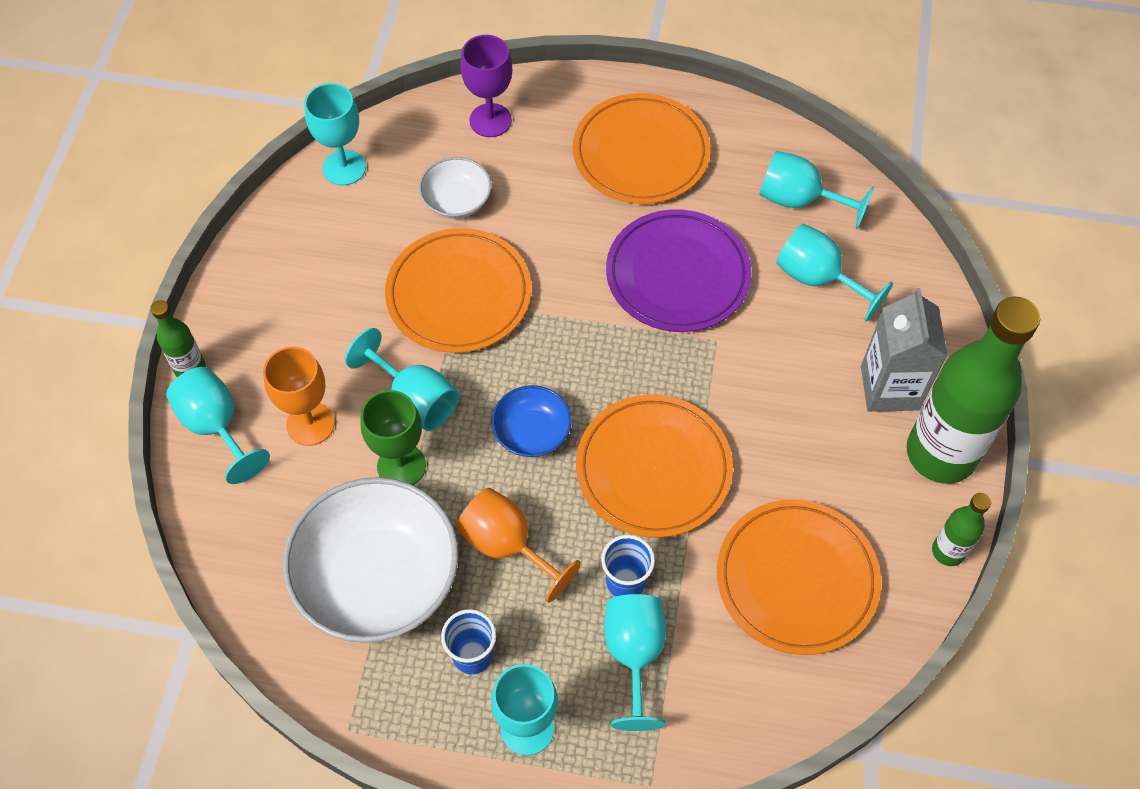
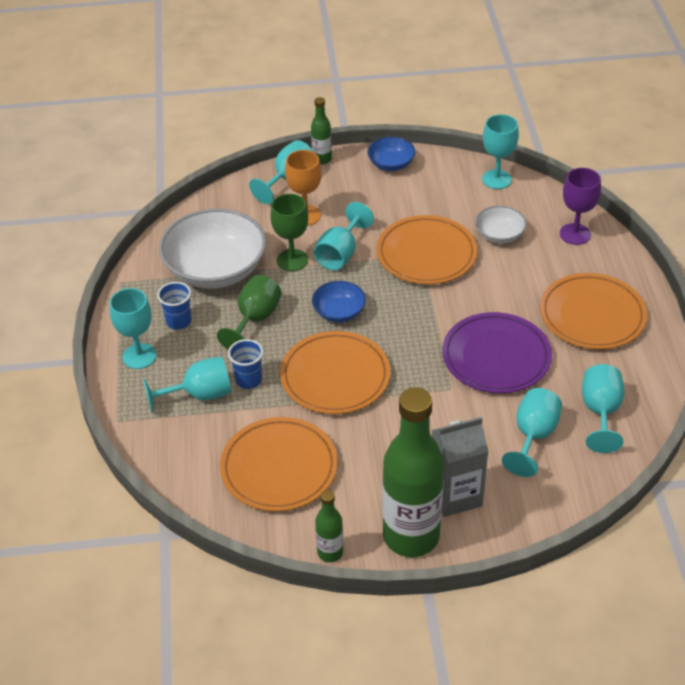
camera: 75 degrees right, 15 degrees down
(247, 282) = (391, 164): none -> blue bowl
(507, 545) = (255, 319): orange goblet -> green goblet

